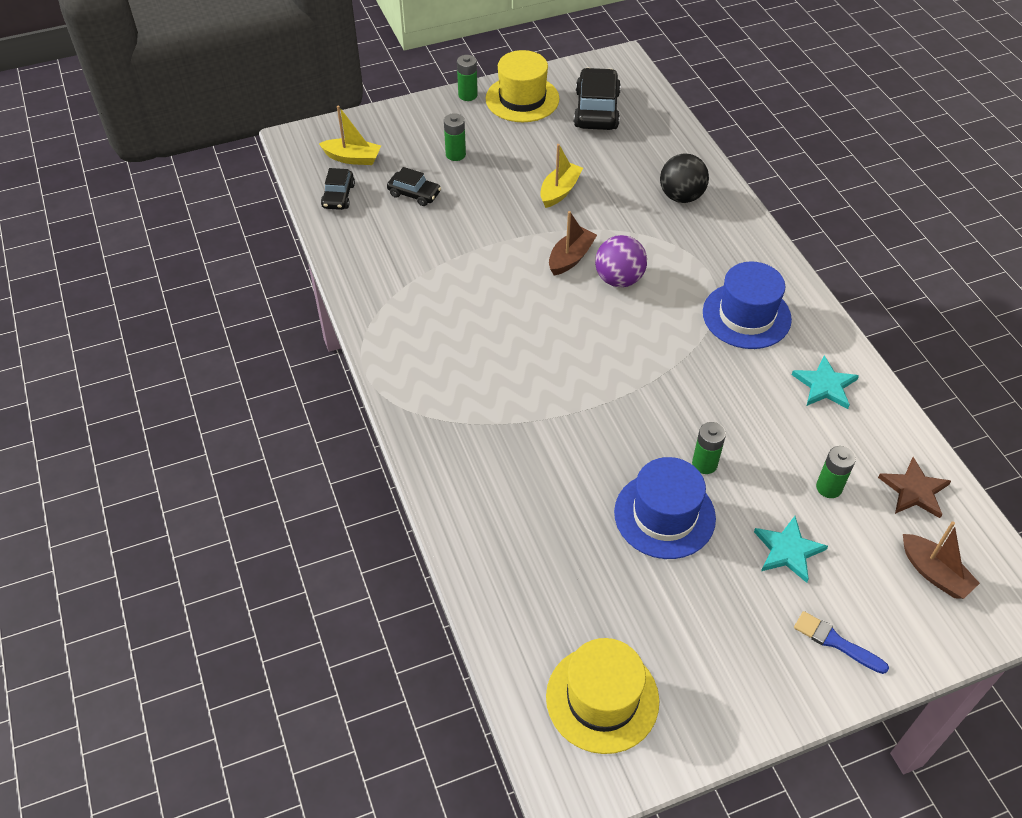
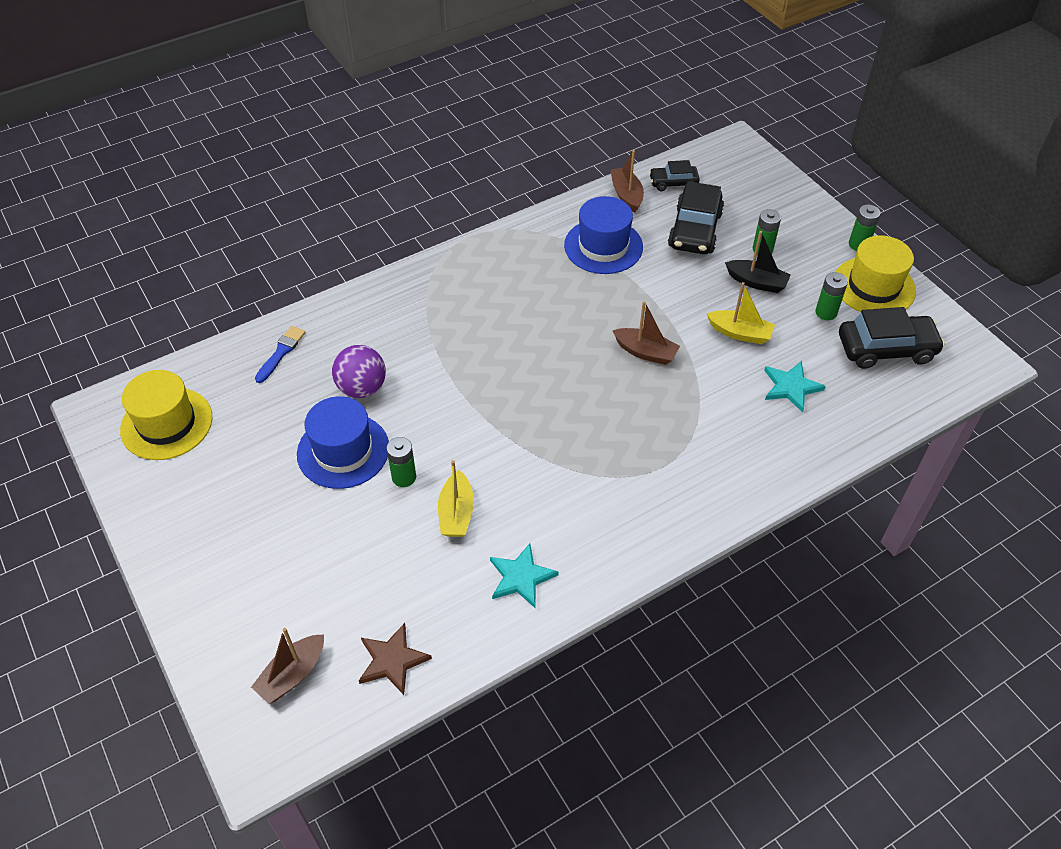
camera: 80 degrees right, 0 degrees up
(344, 234) = (626, 195): none -> brown boat
(352, 158) = (727, 182): yellow boat -> yellow boat (456, 513)
(414, 194) = (695, 230): black car -> black car, size x1.75
(498, 167) = (757, 282): none -> black boat
(619, 279) = (627, 392): purple ball -> purple ball (362, 388)
(681, 196) = (771, 435): black ball -> none
(746, 316) = (604, 503): blue hat -> blue hat (603, 246)
(788, 550) = (311, 547): turquoise star -> turquoise star (791, 387)
(829, 487) = (387, 581): green battery -> green battery (826, 312)
(836, 642) = (215, 587): blue brush -> blue brush (281, 352)

